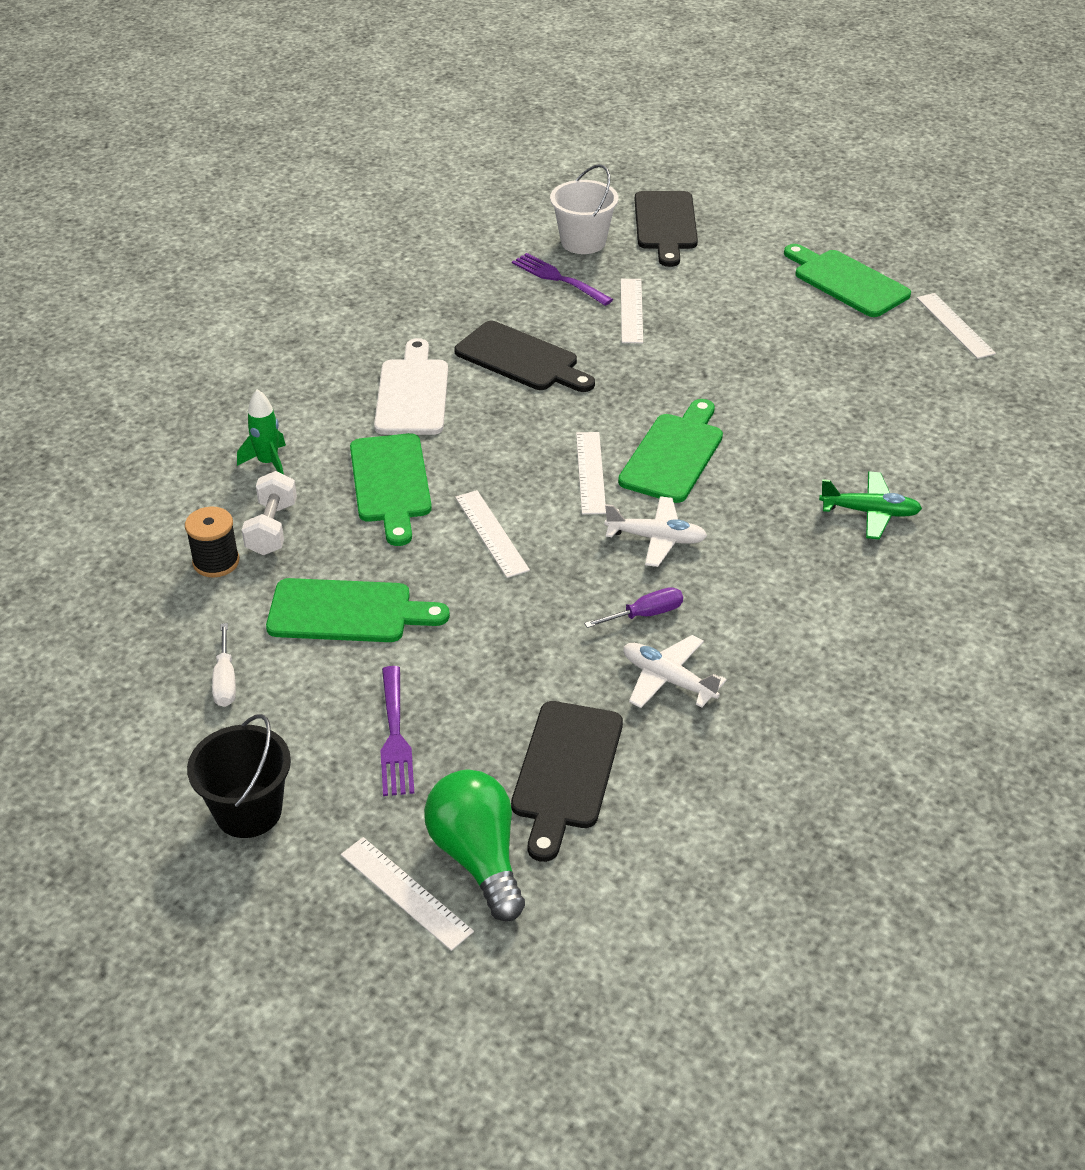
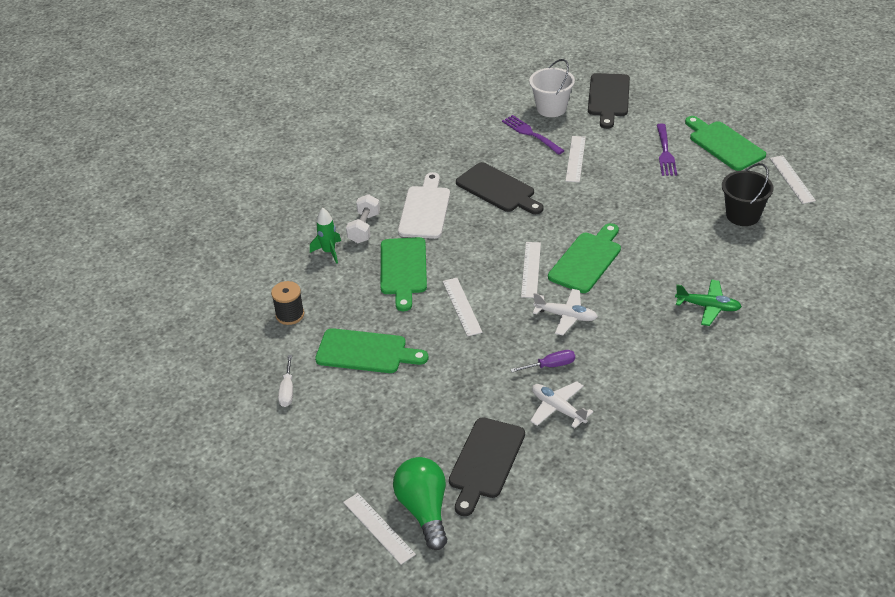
camera: 10 degrees right, 0 degrees up
(248, 811) = (292, 472): black bucket -> black bucket (743, 215)
(272, 528) = (326, 295): white dumbbell -> white dumbbell (364, 228)
(395, 736) = (384, 432): purple fork -> purple fork (665, 152)

